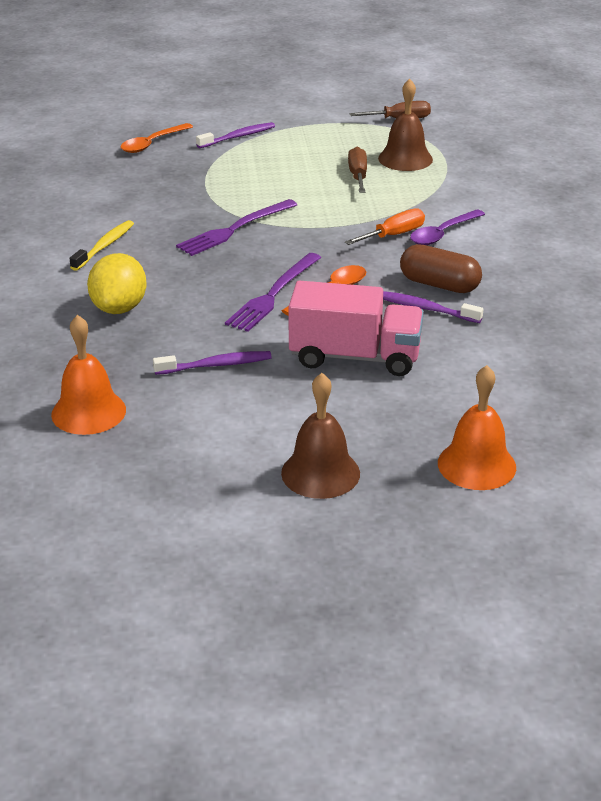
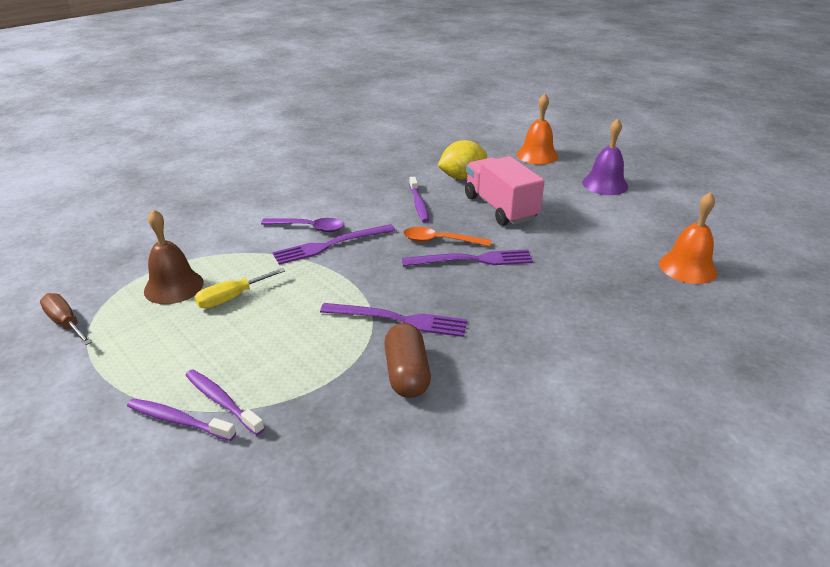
camera: 125 degrees left, 0 degrees up
(104, 246) = (512, 380): yellow toothbrush -> none
(119, 308) = (581, 316): yellow lemon -> yellow lemon (462, 177)
(152, 143) = (246, 492): orange spoon -> none
(216, 365) = (577, 246): purple toothbrush -> purple toothbrush (222, 401)
(320, 473) = (605, 184): brown bell -> purple bell
(358, 176) = (232, 298): brown screwdriver -> yellow screwdriver
(394, 235) = (331, 245): orange screwdriver -> purple fork
(439, 285) = (384, 208): brown capsule -> brown capsule (407, 373)

